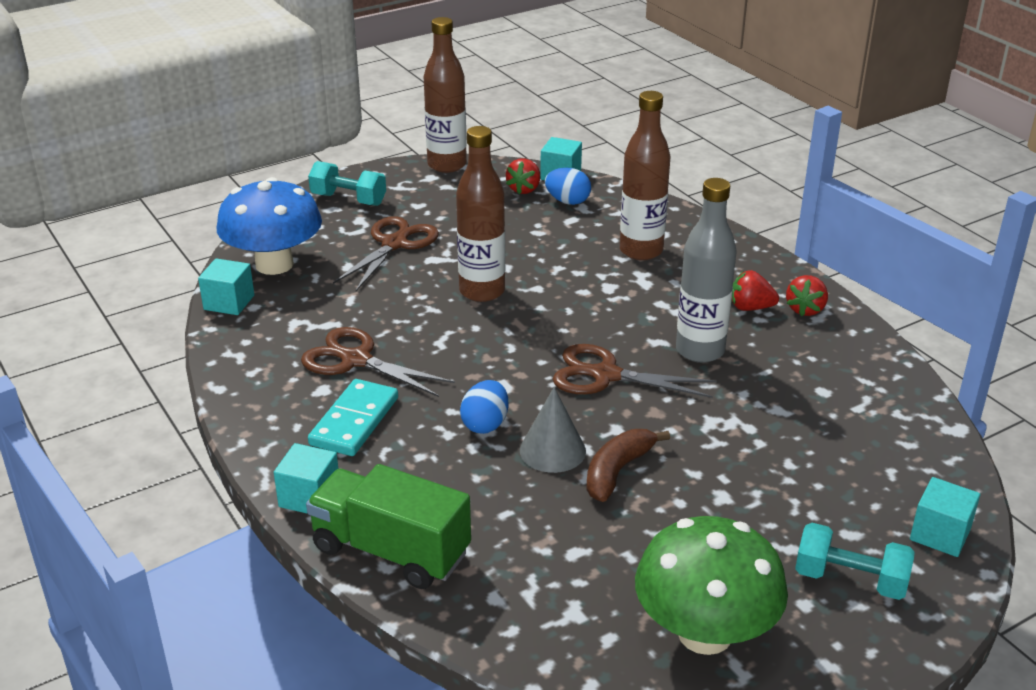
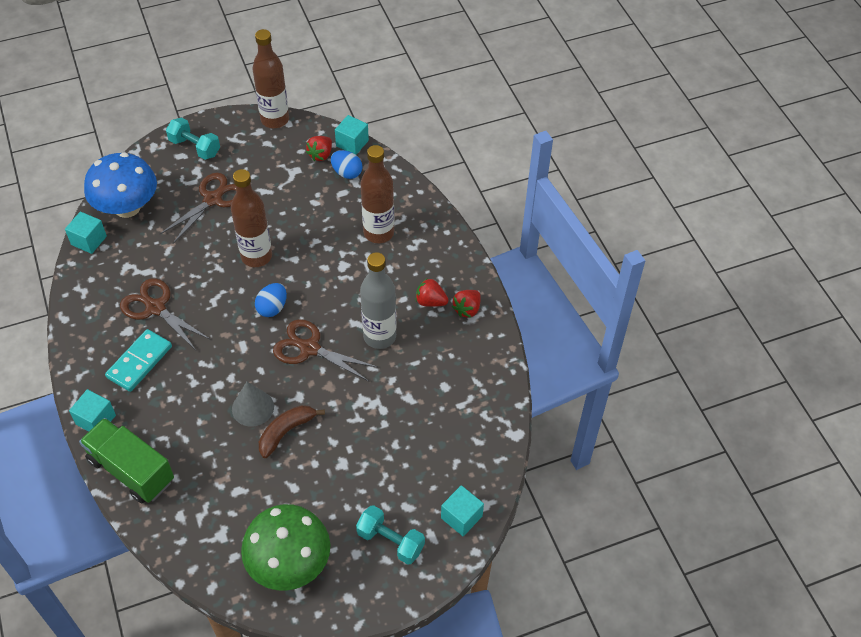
camera: 10 degrees right, 20 degrees up
(485, 424) = (219, 378): blue egg -> blue egg (272, 308)

